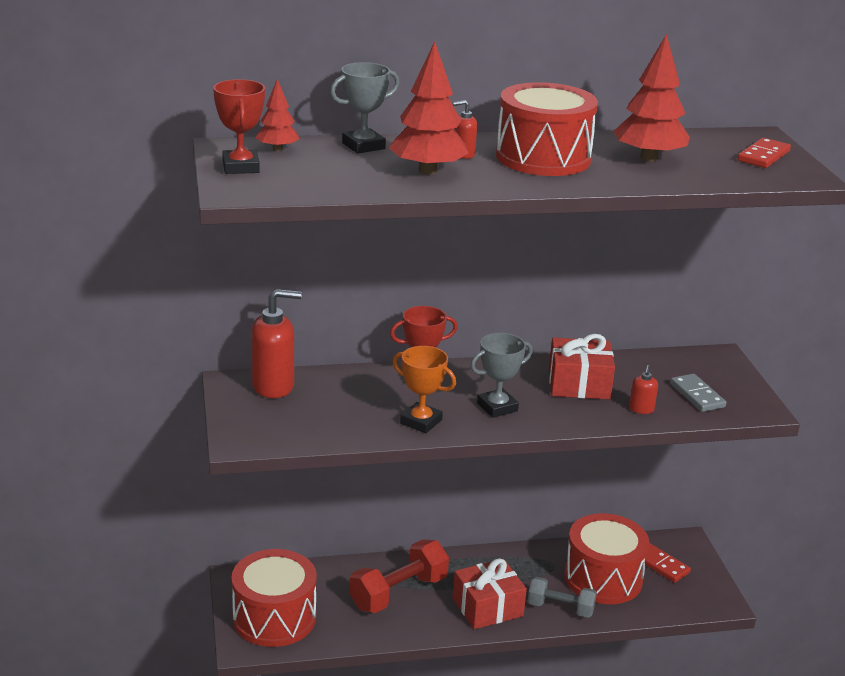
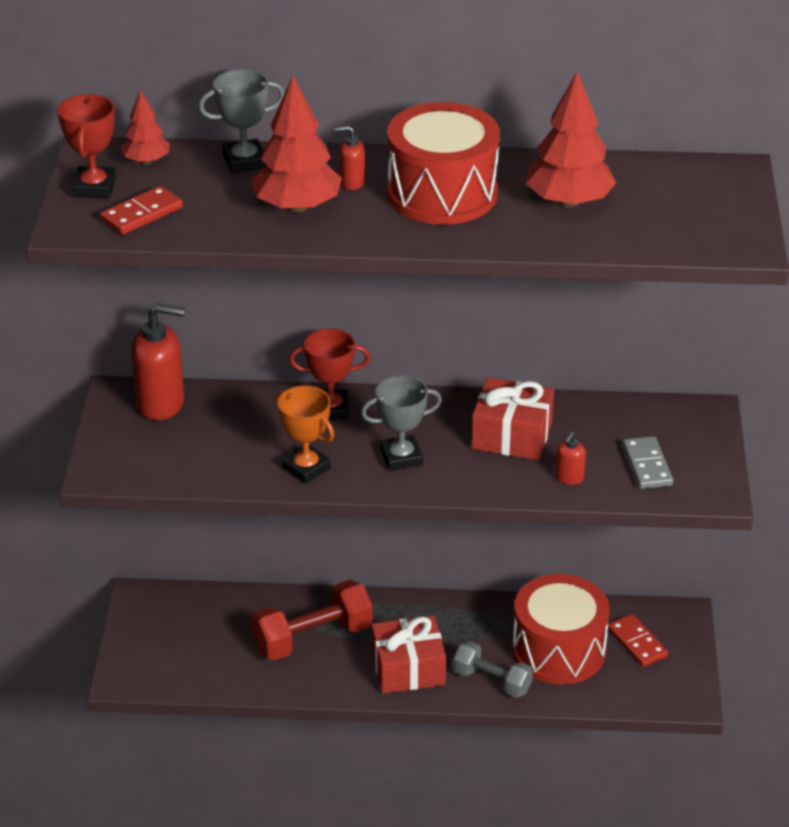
camera: 15 degrees right, 10 degrees up
(274, 618) = (165, 650): red drum -> none
(763, 156) = (713, 207): red domino -> red domino (141, 214)

